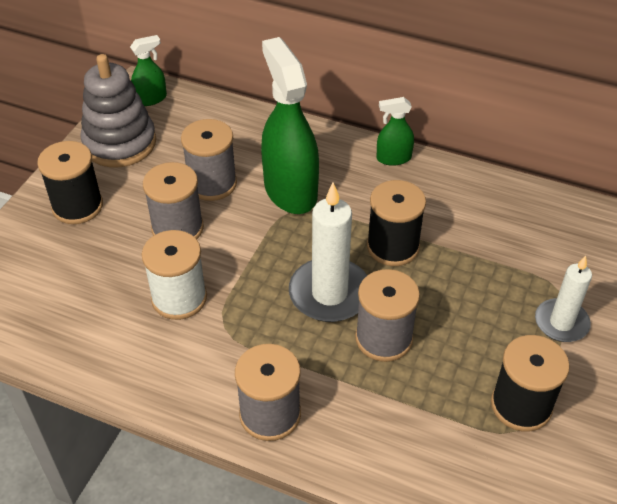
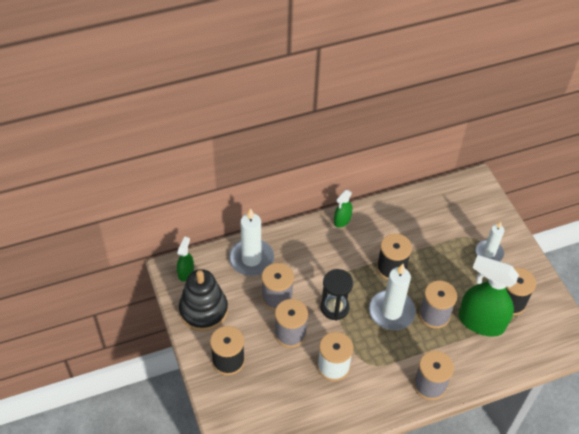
camera: 45 degrees left, 5 degrees up
(120, 143) = (203, 310): grey stacking toy -> black stacking toy
(235, 129) = (251, 259): none -> white candle
(264, 239) = (334, 308): none -> black hourglass
(290, 190) = (316, 273): green spray bottle -> green spray bottle (481, 322)

